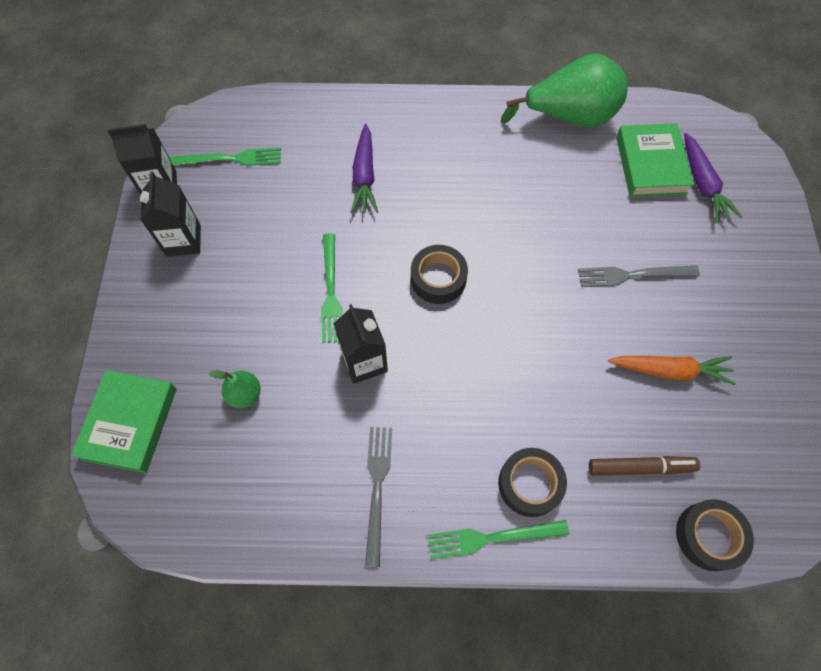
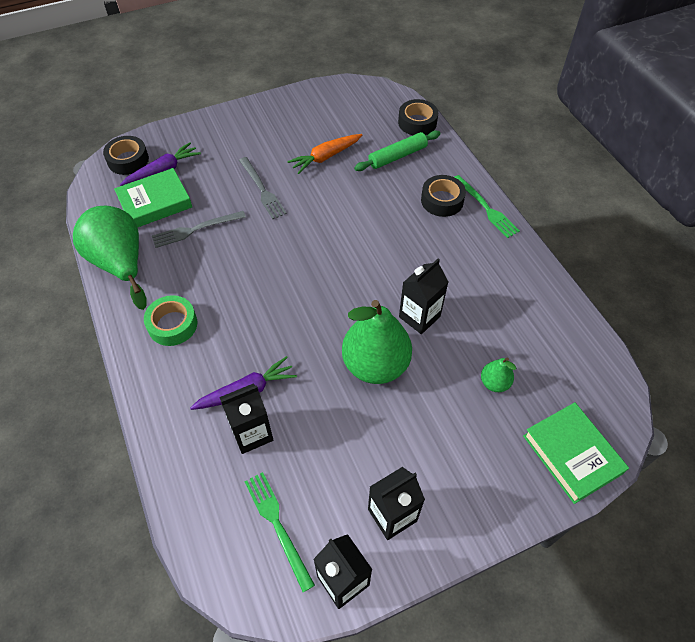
camera: 115 degrees left, 10 degrees down
(129, 423) = (572, 454): green book -> green book turned 75 degrees clockwise
(321, 166) = (251, 433): none -> black carton
(331, 291) = (375, 365): green fork -> green pear
(377, 488) = (499, 273): grey fork -> grey fork (195, 229)
(438, 278) = (324, 297): black tape -> black tape (128, 160)
(470, 140) = (172, 325): none -> green tape
(640, 467) = (397, 156): brown marker -> green rolling pin
(670, 371) = (325, 157): orange carrot -> orange carrot turned 105 degrees counterclockwise

